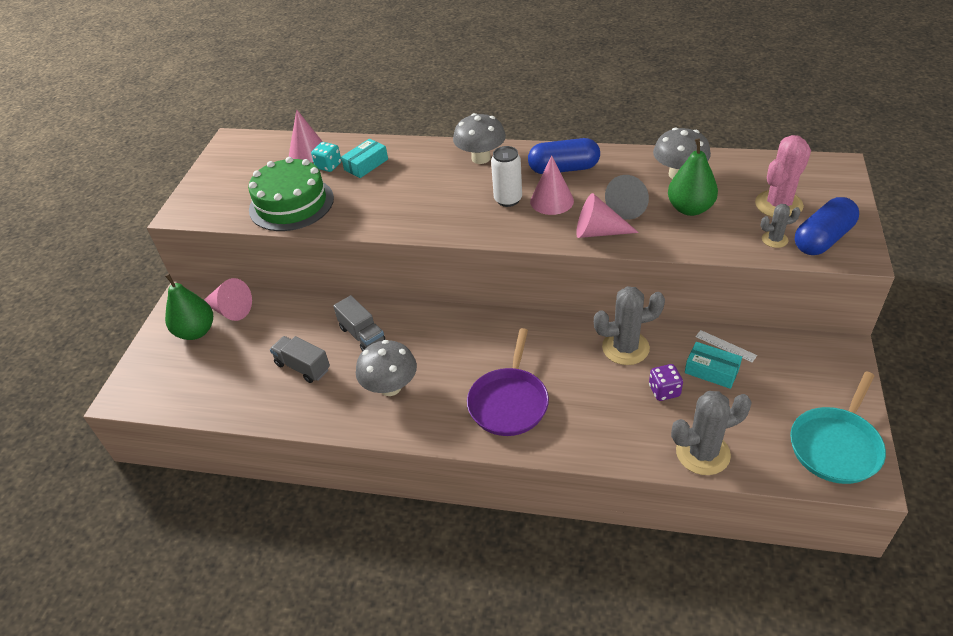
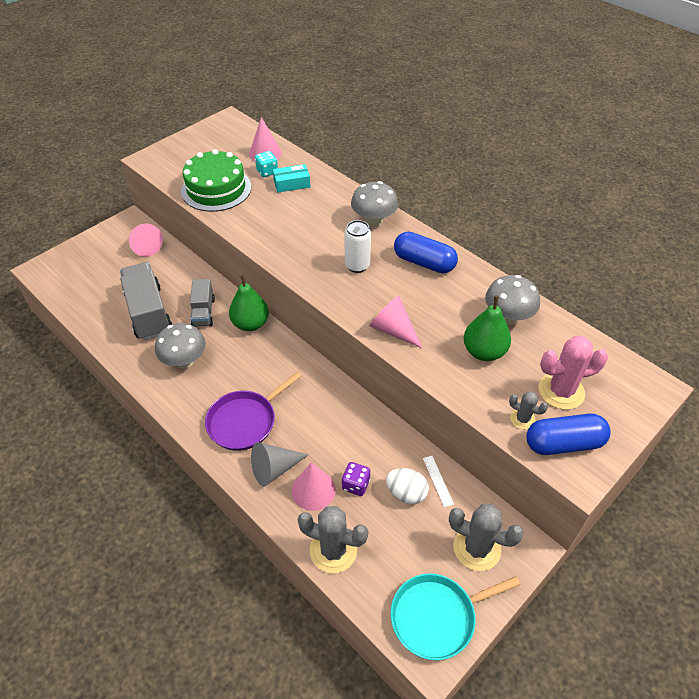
camera: 30 degrees right, 5 degrees up
(196, 331) = (114, 249): green pear -> green pear (250, 324)
(303, 367) = (148, 313): grey truck -> grey truck, size x1.74
(552, 201) = (387, 284): pink cone -> pink cone (313, 490)
(625, 348) = (363, 433): grey cactus -> grey cactus (477, 548)
(630, 206) = (440, 322): grey cone -> grey cone (274, 469)
(711, 371) = (406, 493): turquoise box -> white egg

